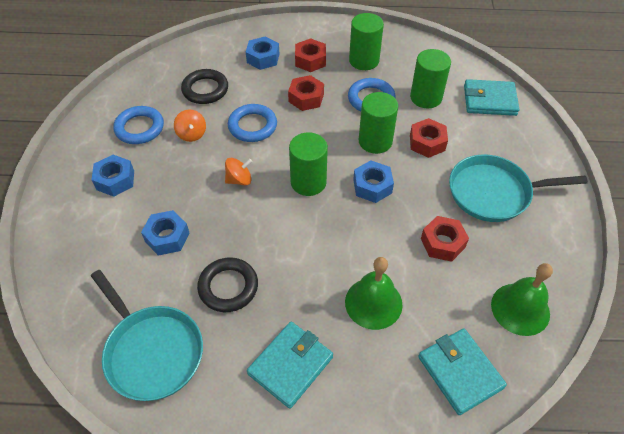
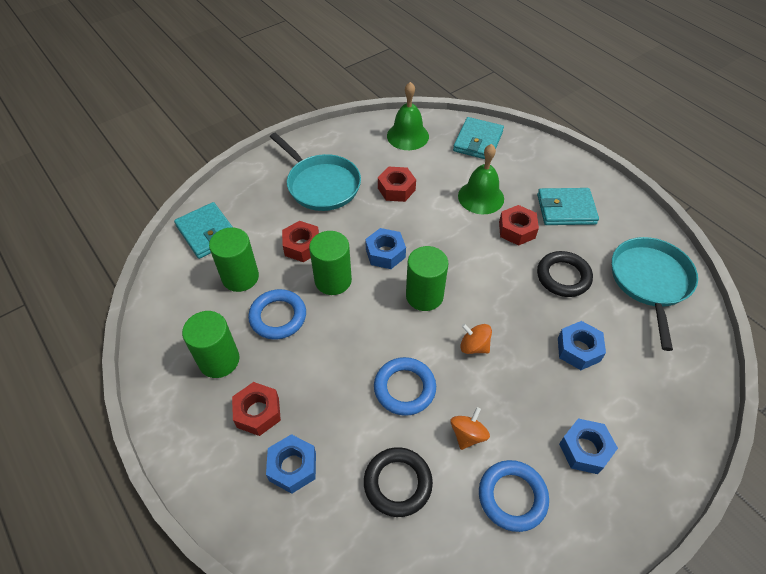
camera: 130 degrees left, 0 degrees up
(306, 98) = (323, 371): red nut -> red nut (517, 230)

